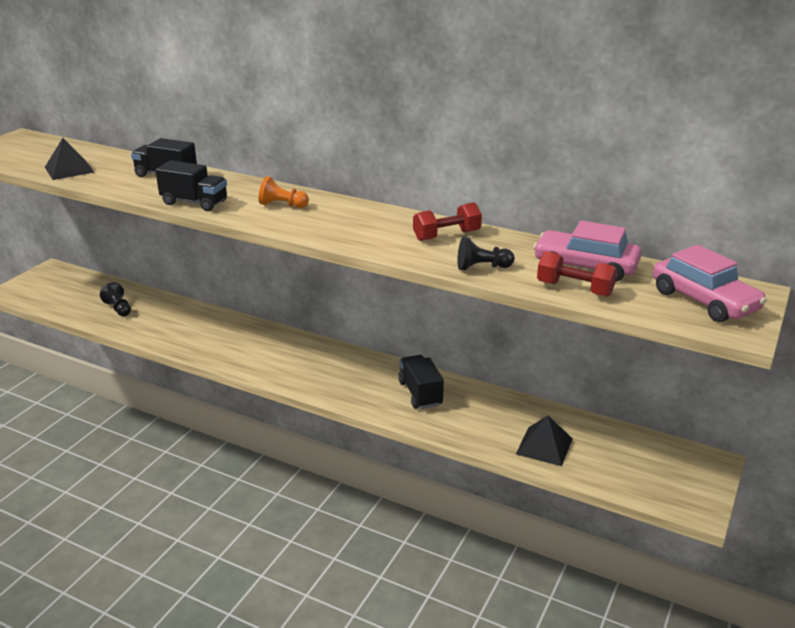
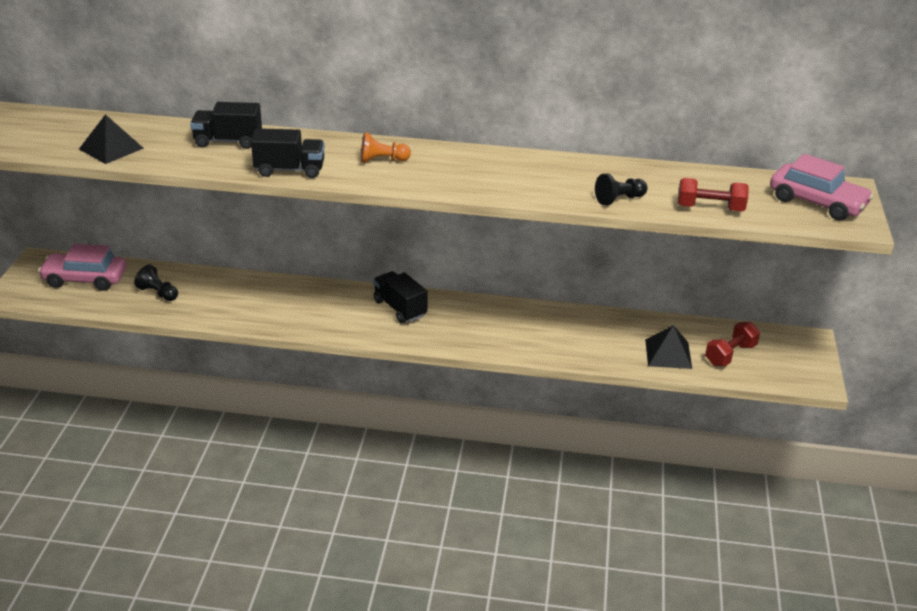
camera: 20 degrees left, 5 degrees up
(420, 393) = (531, 326): black truck -> black truck (400, 308)
(446, 235) = (564, 171): red dumbbell -> red dumbbell (730, 354)
(585, 267) = (704, 185): pink car -> pink car (85, 279)

